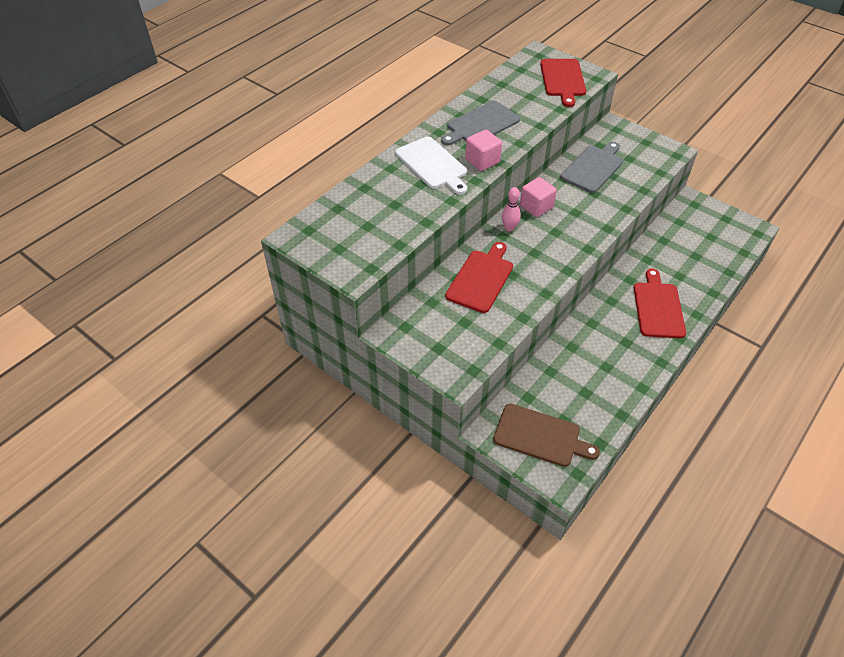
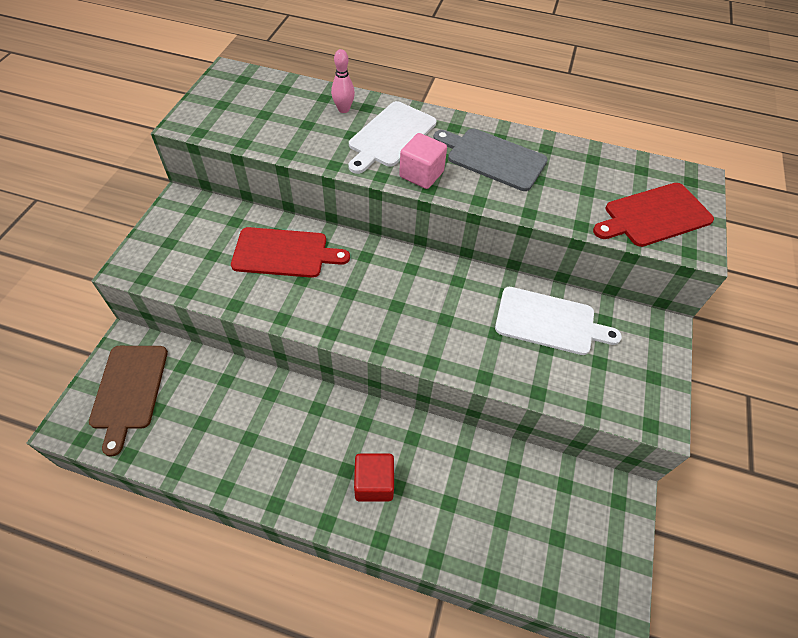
camera: 65 degrees right, 5 degrees up
(509, 228) = (381, 259): pink bowling pin -> pink bowling pin (343, 109)
(536, 206) = (434, 276): pink cube -> none
(593, 168) = (549, 322): grey cutting board -> white cutting board
(658, 307) = (374, 483): red cutting board -> red cube

